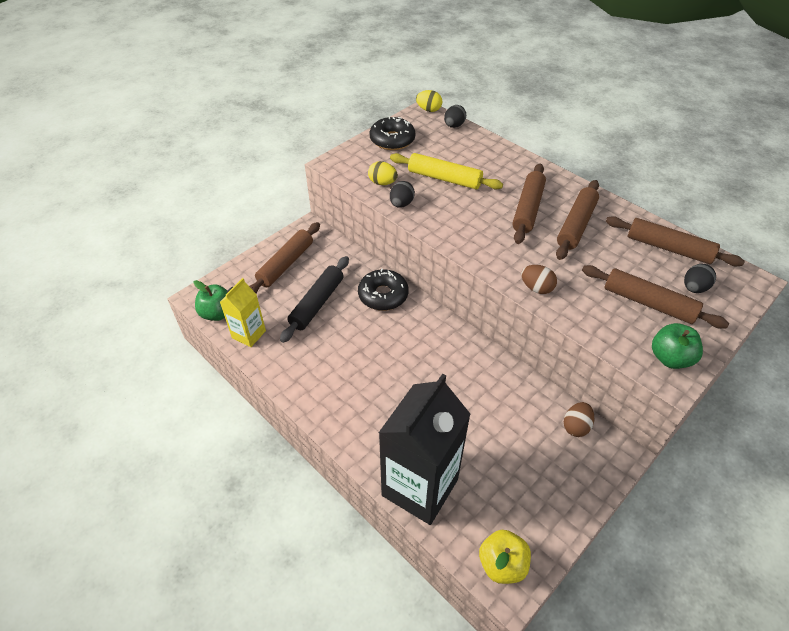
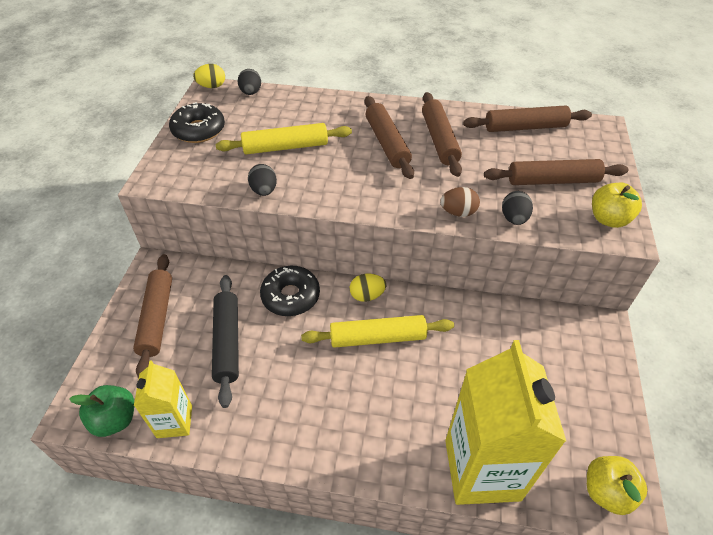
camera: 35 degrees left, 0 degrees up
(382, 183) = (225, 178): yellow egg -> yellow egg (367, 295)
(420, 487) = (482, 469): black carton -> yellow carton
(421, 357) = (378, 337): none -> yellow rolling pin
(576, 426) = (554, 323): brown egg -> none
(670, 358) = (608, 219): green apple -> yellow apple
(694, 288) = (571, 152): black egg -> black egg (514, 219)

